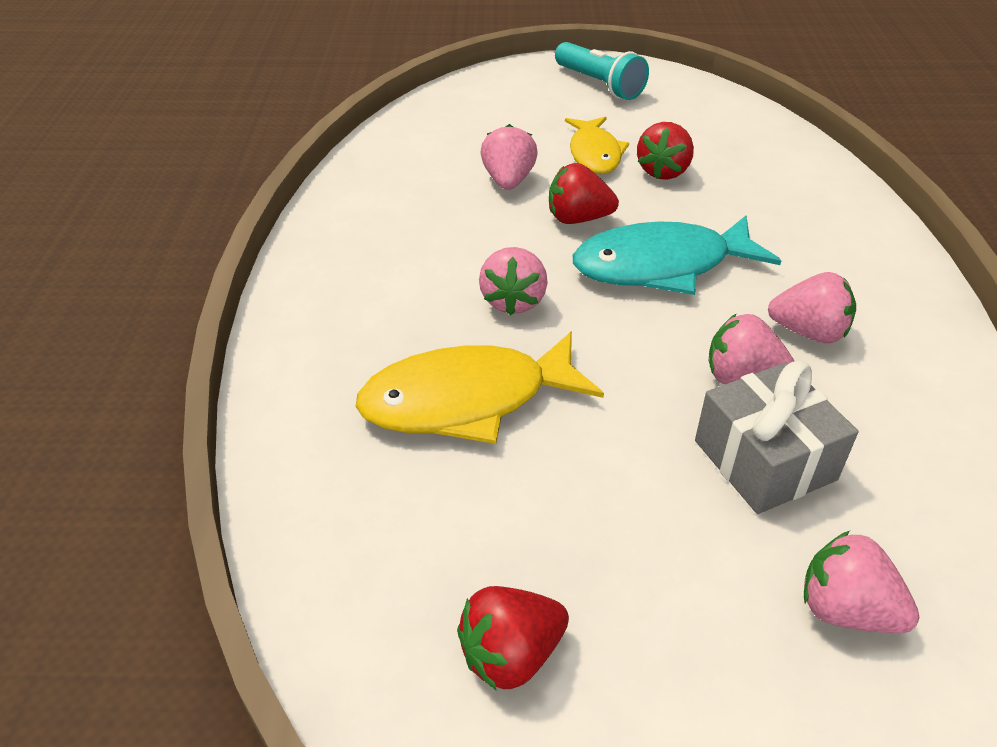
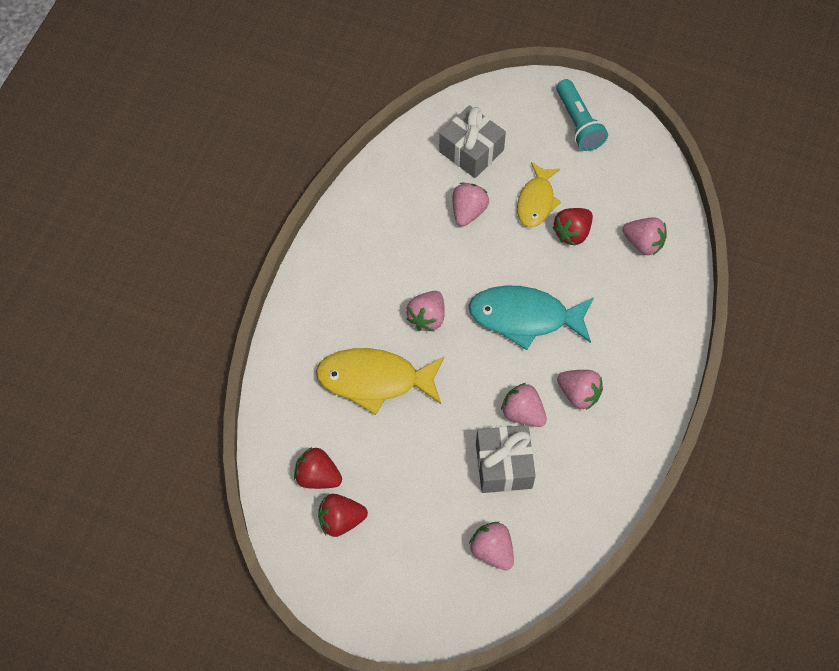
camera: 20 degrees right, 20 degrees up
(479, 129) = (471, 151): none -> grey gift
(578, 219) = (495, 261): red strawberry -> red strawberry (317, 476)
(761, 162) = (643, 243): none -> pink strawberry

